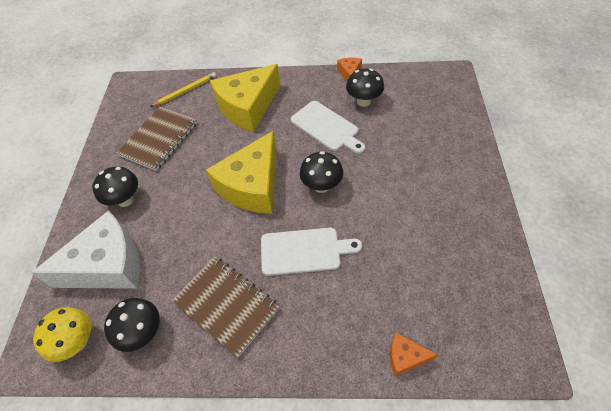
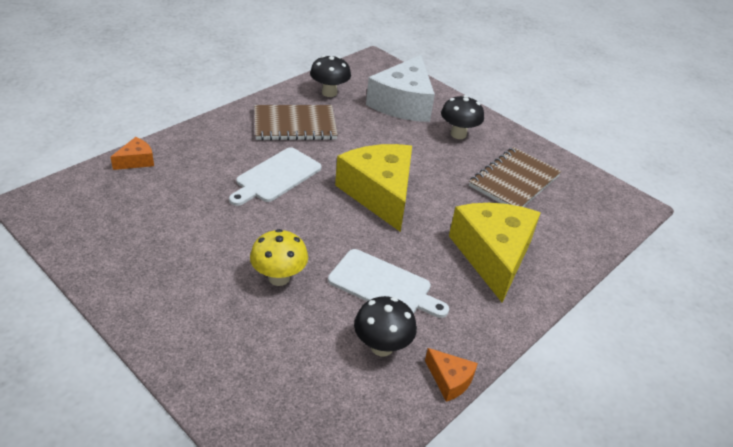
camera: 125 degrees right, 15 degrees down
(78, 342) = (360, 74): yellow mushroom -> yellow mushroom (279, 278)
(159, 139) = (514, 181): brown notebook -> brown notebook turned 60 degrees clockwise
(185, 91) = (577, 233): yellow pencil -> none
(321, 186) = (318, 227): black mushroom -> none
(326, 127) = (384, 285): white cutting board -> white cutting board turned 150 degrees counterclockwise

